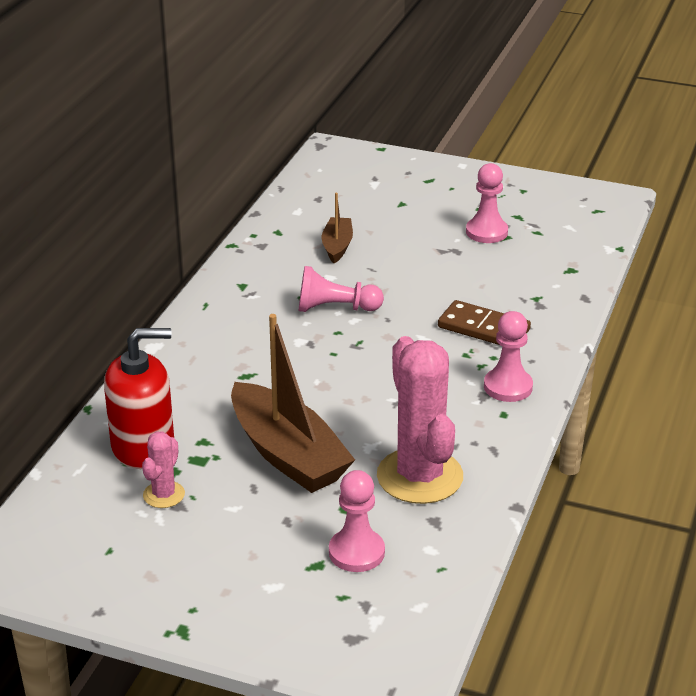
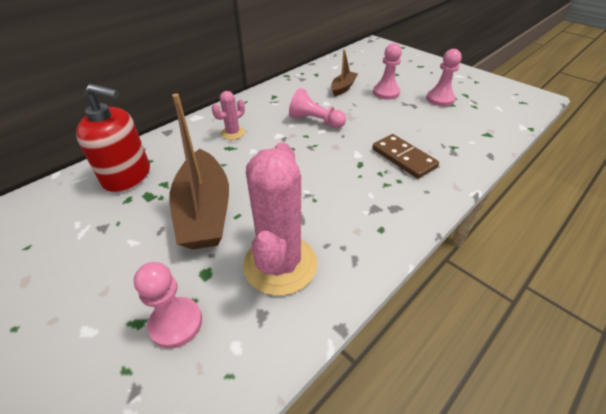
camera: 25 degrees right, 10 degrees up
(164, 495) = (102, 215): pink cactus -> pink cactus (233, 133)
(508, 387) = (397, 207): pink pawn -> pink pawn (386, 93)

